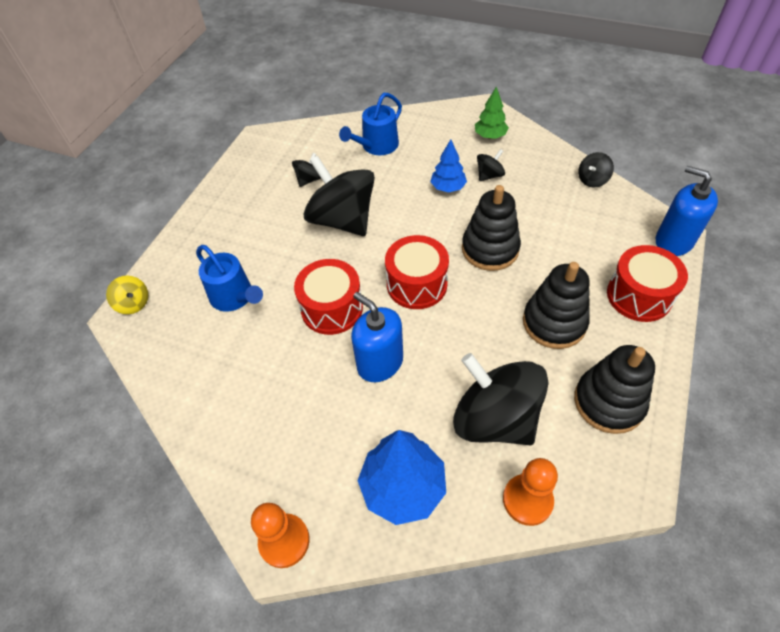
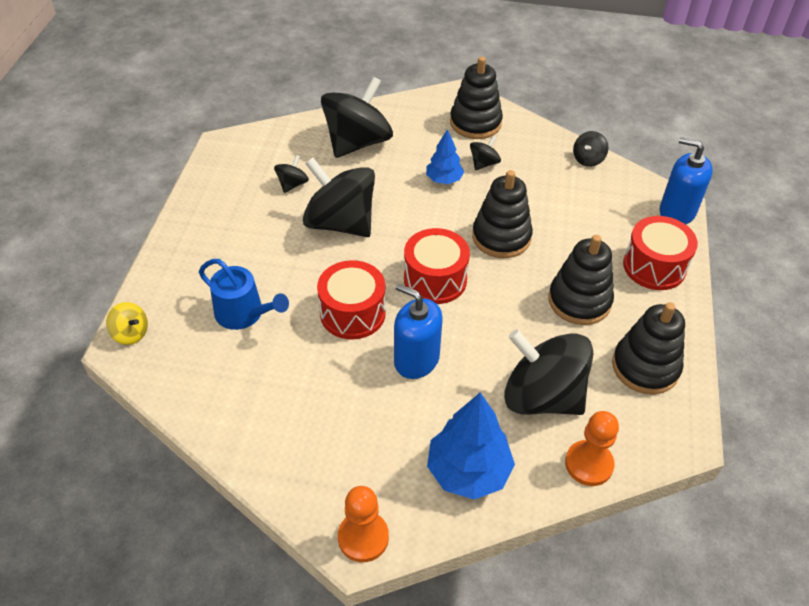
camera: 15 degrees left, 5 degrees down
(377, 146) = (357, 142): blue watering can -> black spinning top
(490, 136) = (475, 123): green tree -> black stacking toy

